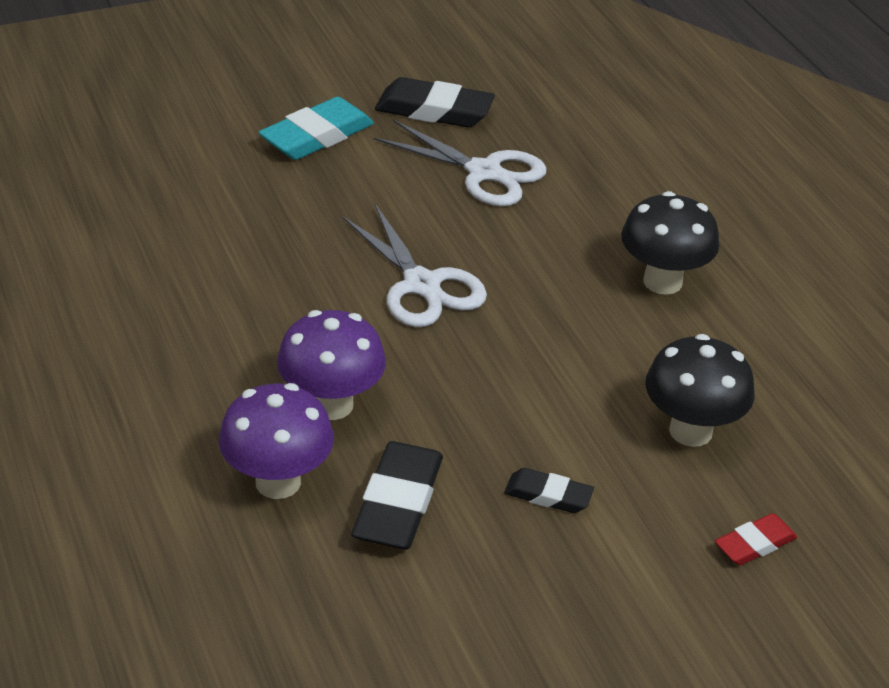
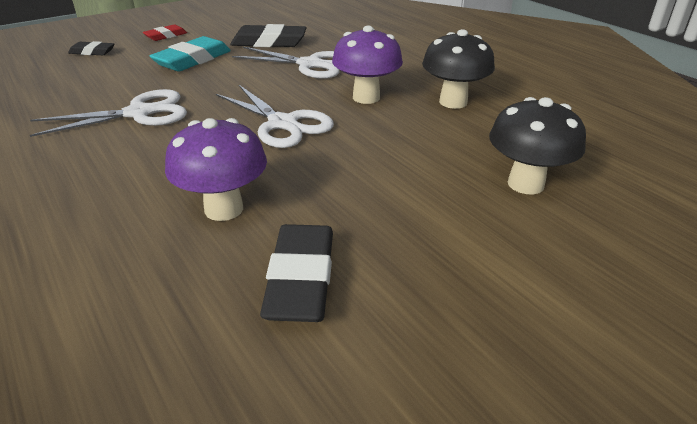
camera: 10 degrees left, 5 degrees down
(240, 236) = (139, 113): none -> white scissors
(278, 482) = (179, 280): purple mushroom -> purple mushroom (366, 97)
(548, 495) = (436, 249): black eraser -> black eraser (92, 52)
(754, 544) = (632, 258): red eraser -> red eraser (165, 36)

